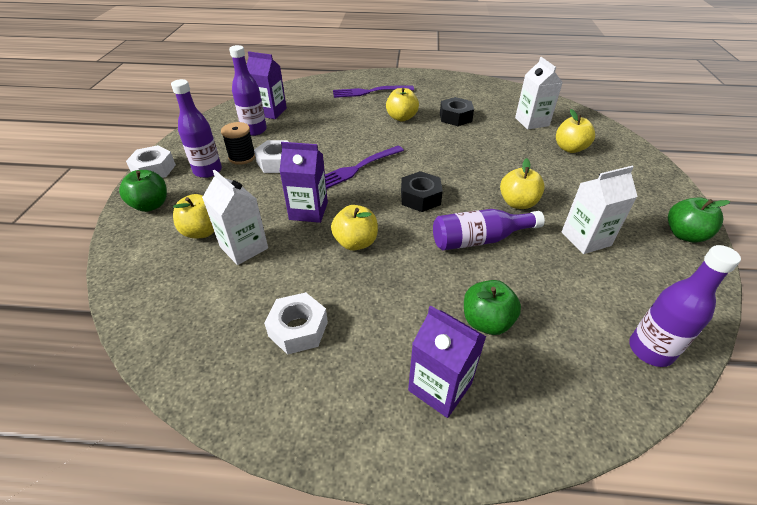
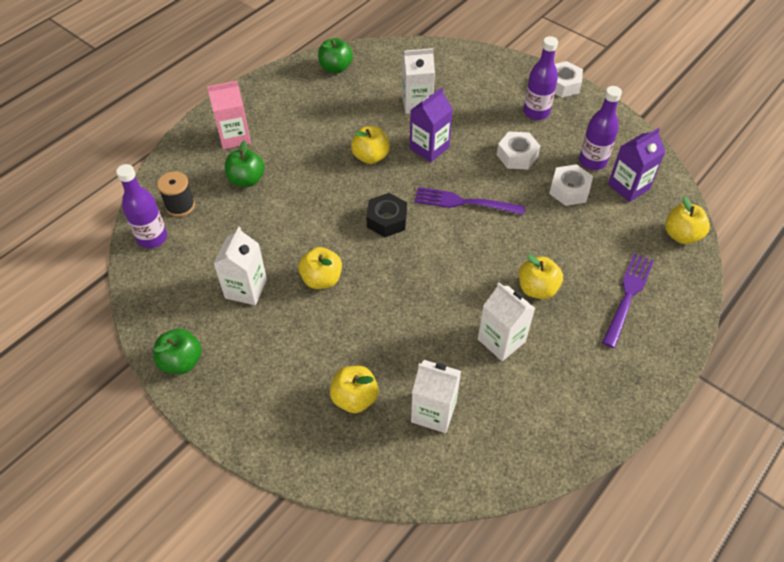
camera: 125 degrees right, 10 degrees up
(151, 205) = (508, 73): green apple -> green apple (335, 68)
(202, 231) = (453, 90): yellow apple -> yellow apple (681, 235)
(242, 157) = (544, 138): black spool -> black spool (180, 205)
(298, 329) = (324, 102): white nut -> white nut (569, 190)
(357, 168) = (464, 202): purple fork -> purple fork turned 75 degrees counterclockwise
(440, 387) = (234, 137): purple carton -> pink carton
(455, 117) = (501, 340): black nut -> white carton
(479, 239) = (308, 224): purple bottle -> none

